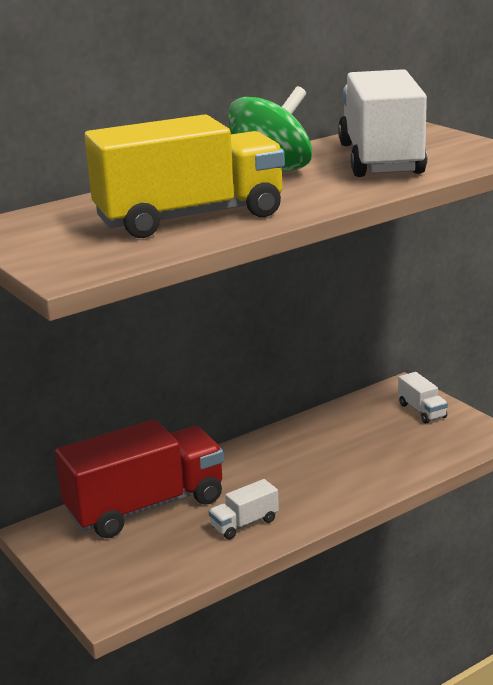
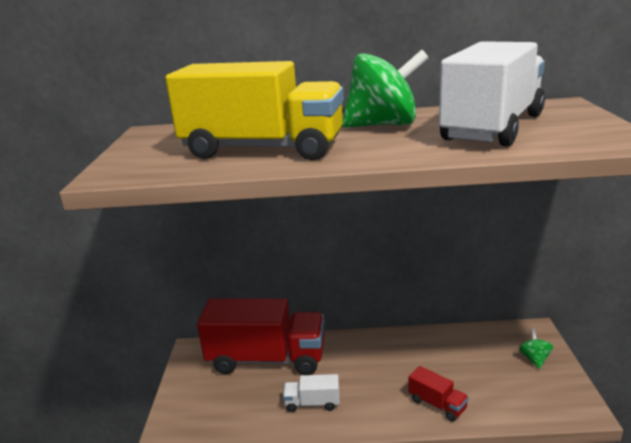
camera: 35 degrees right, 0 degrees up
(368, 478) = (437, 404): none -> red truck
(422, 411) = (534, 359): white truck -> green spinning top

